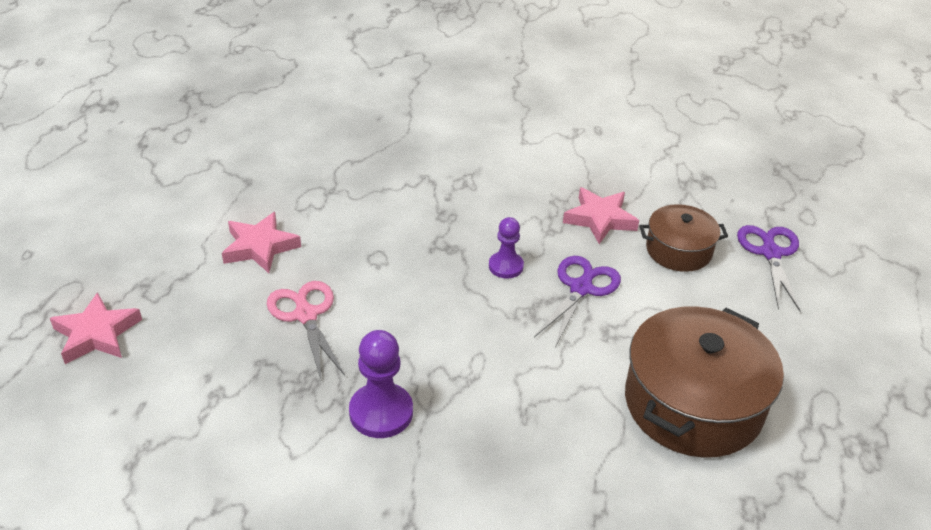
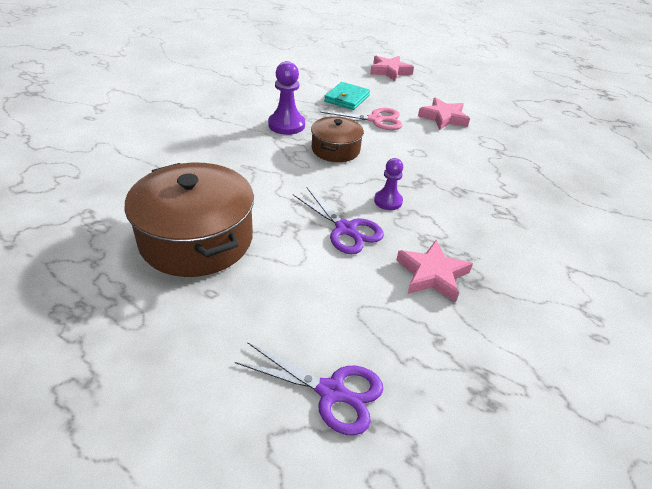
camera: 110 degrees right, 0 degrees up
(245, 364) = (347, 98): none -> turquoise wallet
(678, 250) = (367, 311): brown pot -> brown pot (335, 149)

